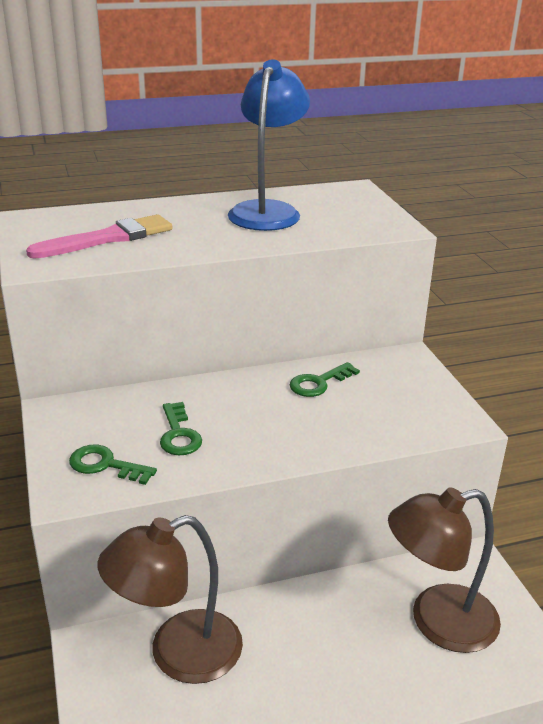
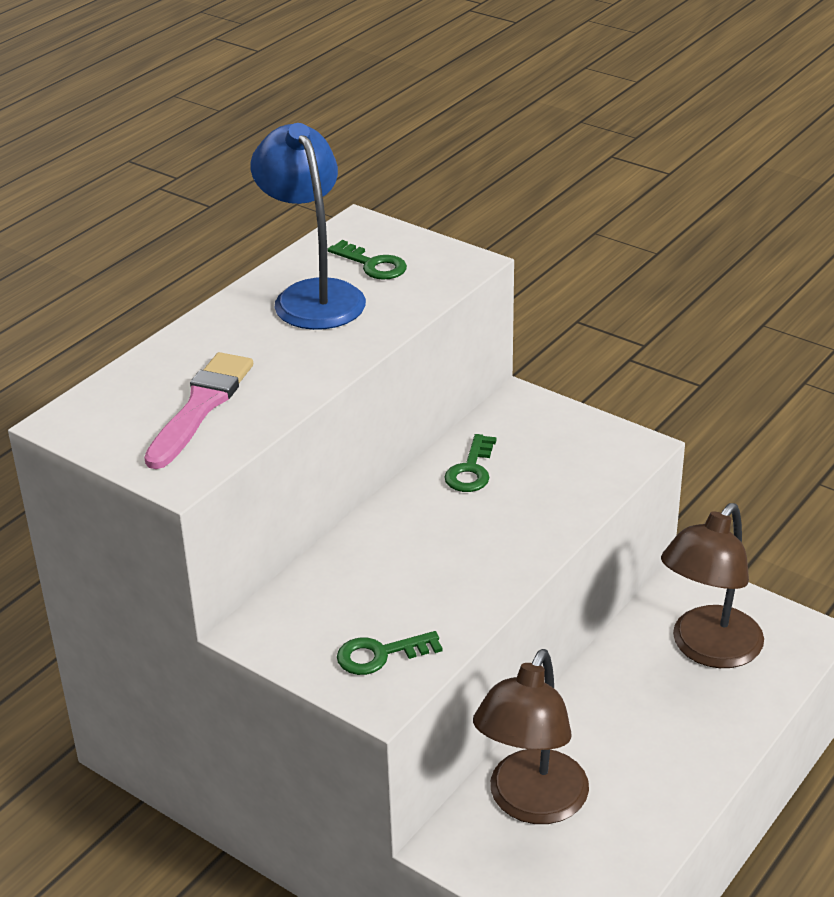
camera: 35 degrees left, 5 degrees up
(179, 435) = (408, 590): green key -> green key (373, 265)

